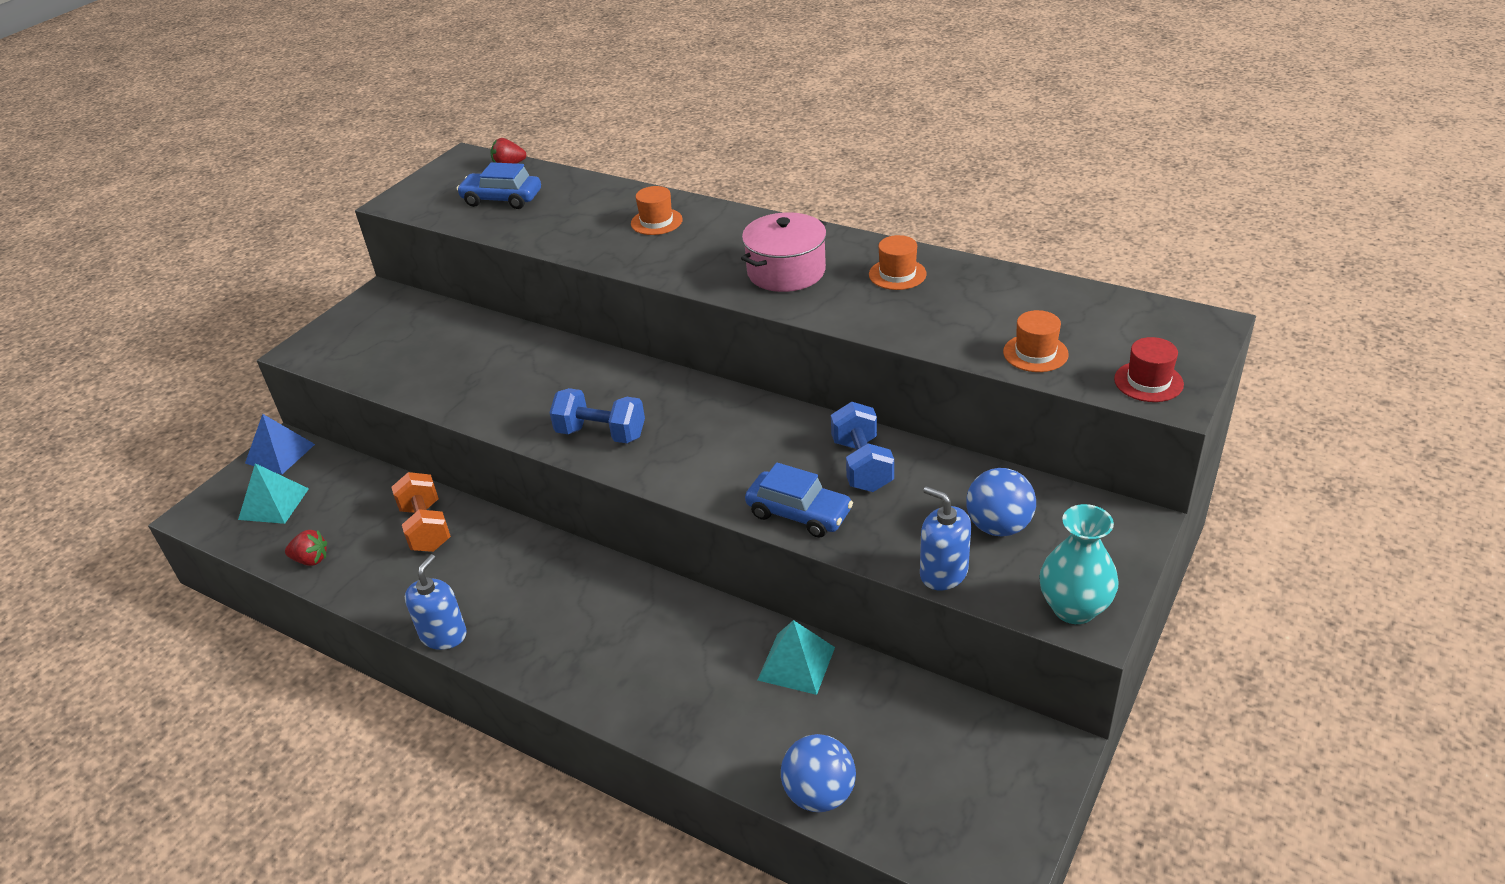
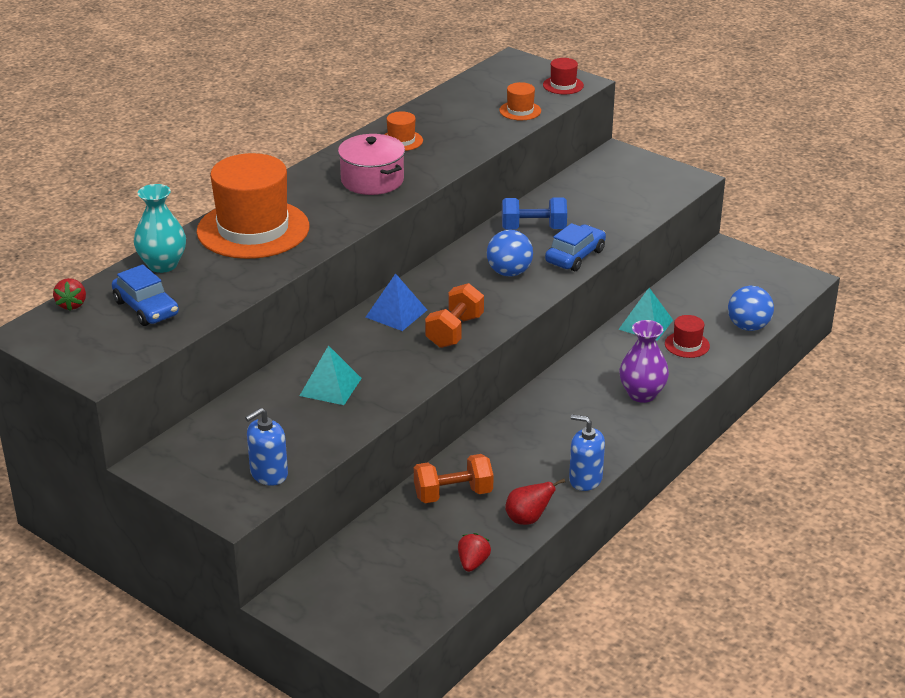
camera: 85 degrees left, 5 degrees down
(274, 503) = (381, 597): turquoise pyramid -> turquoise pyramid (330, 386)
(280, 453) = (298, 602): blue pyramid -> blue pyramid (396, 313)
(376, 593) = (528, 519): none -> red pear
(502, 199) = (146, 308): blue car -> blue car turned 60 degrees counterclockwise
(601, 434) = (454, 331): blue dumbbell -> orange dumbbell
(623, 674) = (642, 394): none -> purple vase
(656, 222) = (253, 229): orange hat -> orange hat, size x2.36
(752, 716) = (687, 345): none -> red hat
(943, 573) = (643, 215): blue soap dispenser -> blue soap dispenser (269, 474)
(998, 526) = (607, 192): blue ball -> blue ball (509, 272)
(1074, 608) = (680, 181): turquoise vase -> turquoise vase (162, 265)

